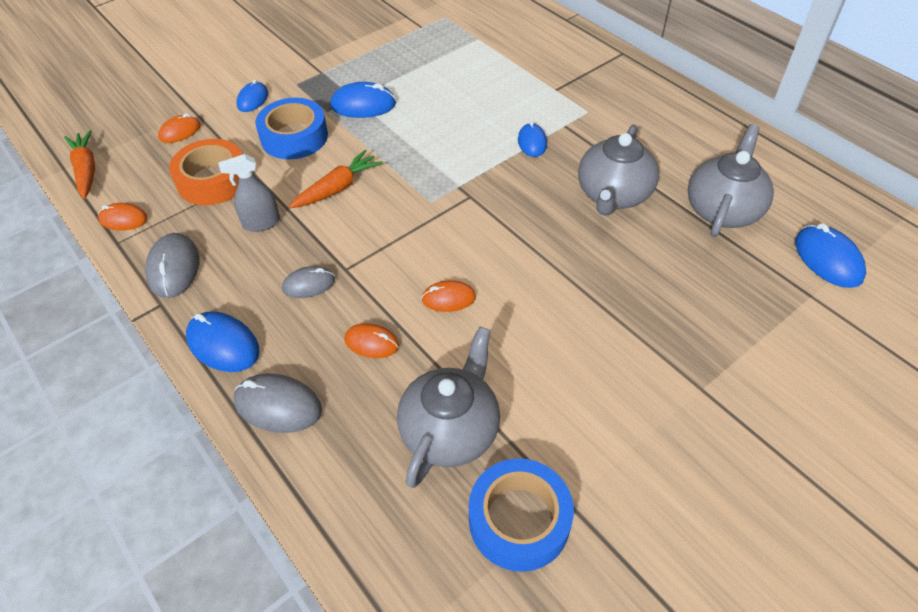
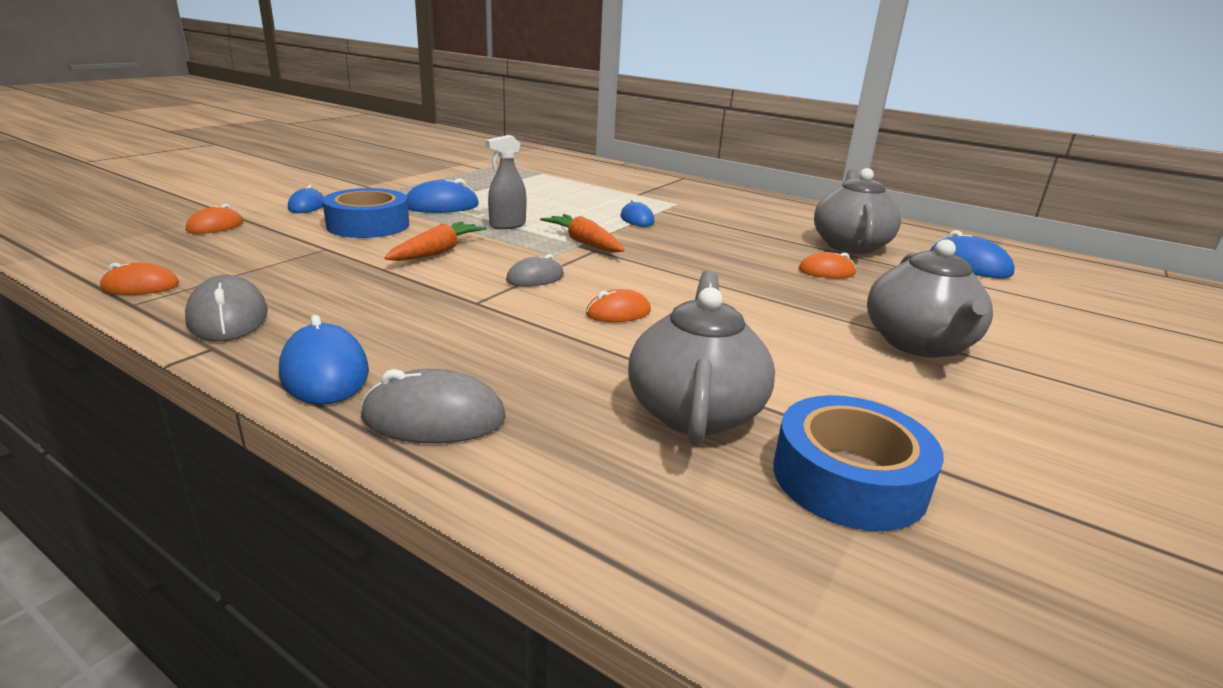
camera: 20 degrees left, 25 degrees down
(86, 170) = (77, 255): orange carrot -> orange carrot (584, 243)
(213, 180) = (270, 254): orange tape -> none
(223, 344) = (325, 372): blue mouse -> blue mouse turned 45 degrees clockwise
(261, 223) = (347, 278): grey spray bottle -> grey spray bottle (507, 225)
(309, 284) = (433, 316): grey mouse -> grey mouse (535, 278)
(371, 343) = (542, 352): orange mouse -> orange mouse (826, 271)
(613, 195) = (741, 242): grey teapot -> grey teapot (918, 344)

